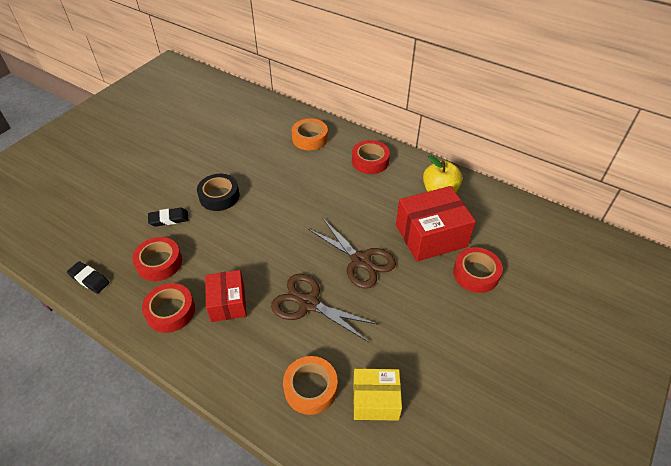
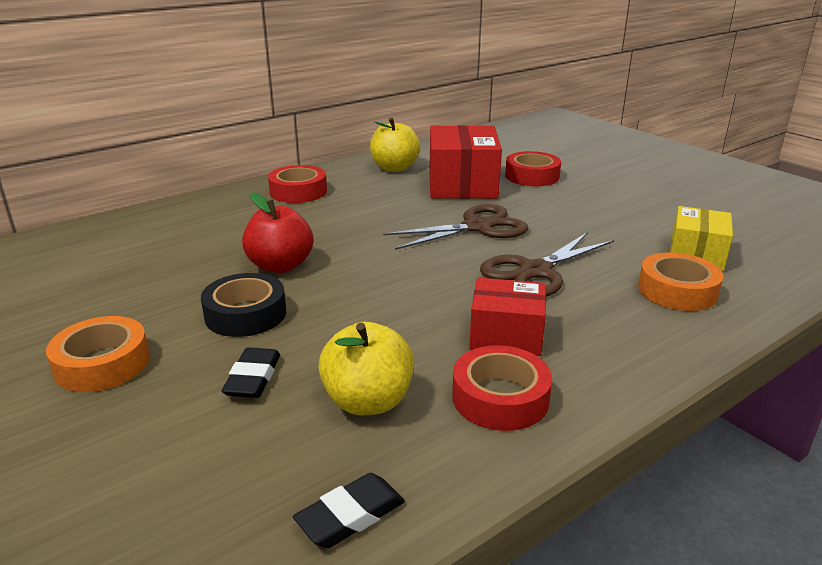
camera: 70 degrees left, 20 degrees down
(159, 263) = (368, 401): red tape -> yellow apple
(271, 189) = (280, 266): none -> red apple
(310, 138) = (197, 220): orange tape -> orange tape (102, 364)

